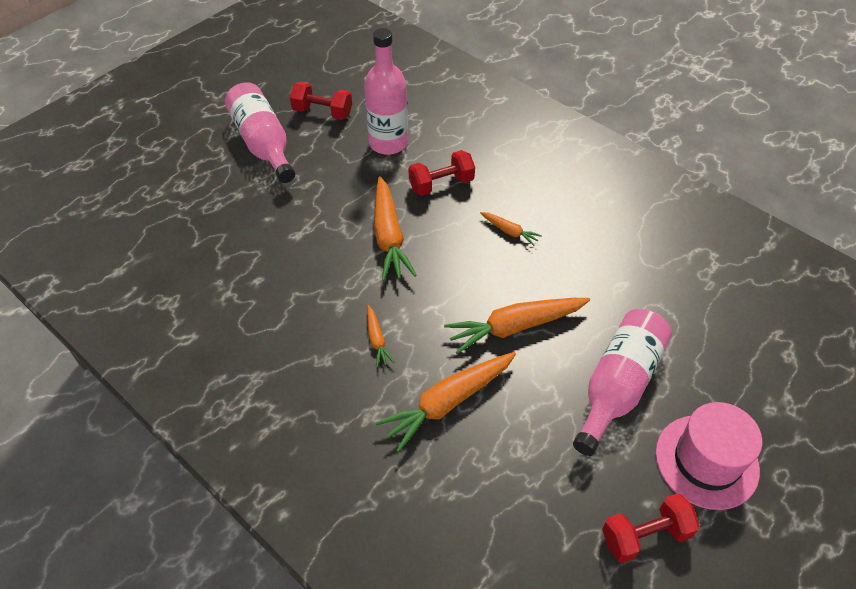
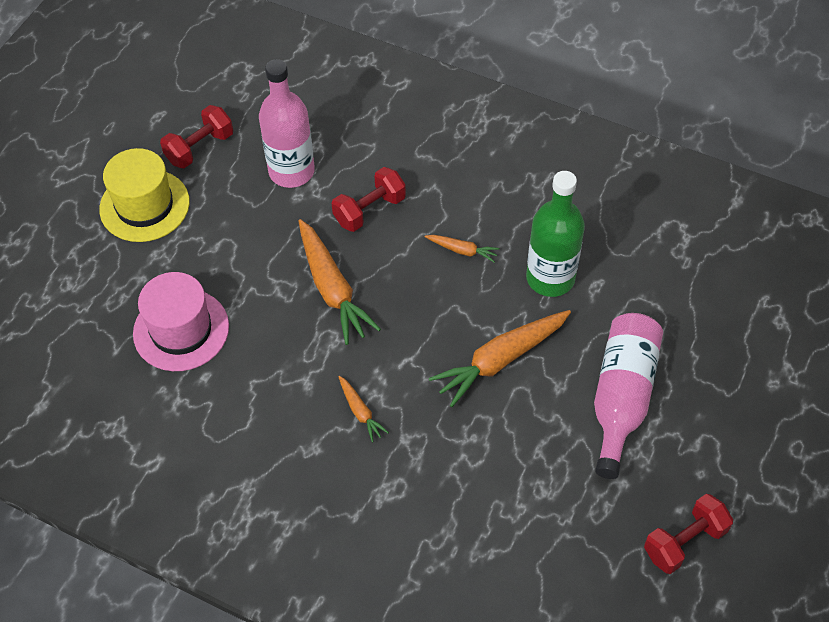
camera: 15 degrees left, 5 degrees up
(263, 143) = (144, 205): pink bottle -> yellow hat
(322, 112) = (200, 148): red dumbbell -> red dumbbell turned 45 degrees counterclockwise
(448, 403) = (457, 461): orange carrot -> none
(580, 270) = (550, 278): none -> green bottle
(706, 461) = (724, 453): pink hat -> pink hat (181, 330)

